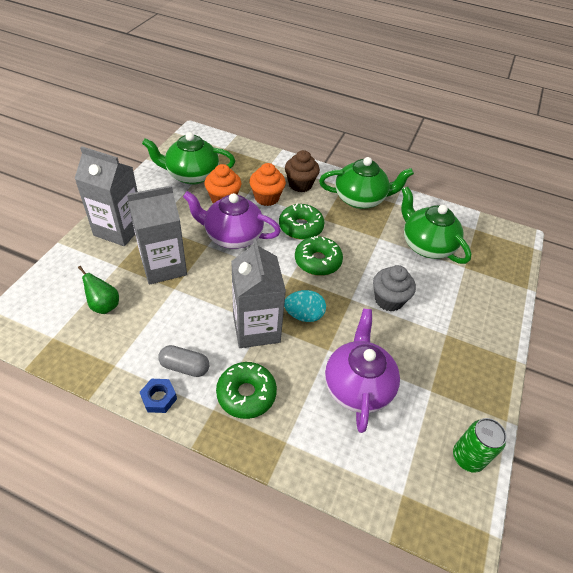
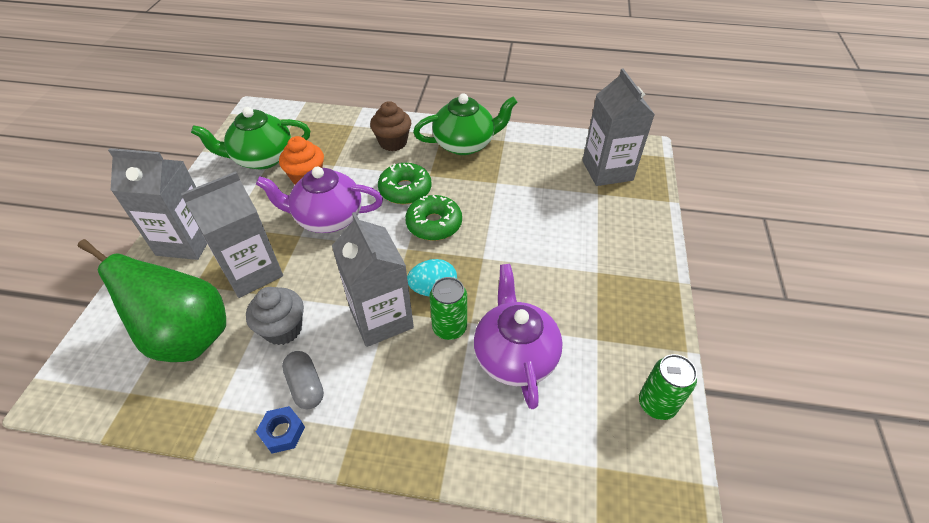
camera: 10 degrees left, 0 degrees up
(104, 305) = (188, 337): green pear -> green pear, size x2.22
(185, 367) = (306, 386): grey capsule -> grey capsule turned 60 degrees clockwise
(246, 394) = (388, 399): green donut -> none
(266, 198) = (357, 165): orange cupcake -> none
(309, 350) = (449, 328): none -> green can
(388, 300) = (524, 249): grey cupcake -> grey cupcake (283, 329)
(426, 245) = (550, 179): green teapot -> none
(478, 249) = (607, 170): none -> grey carton

